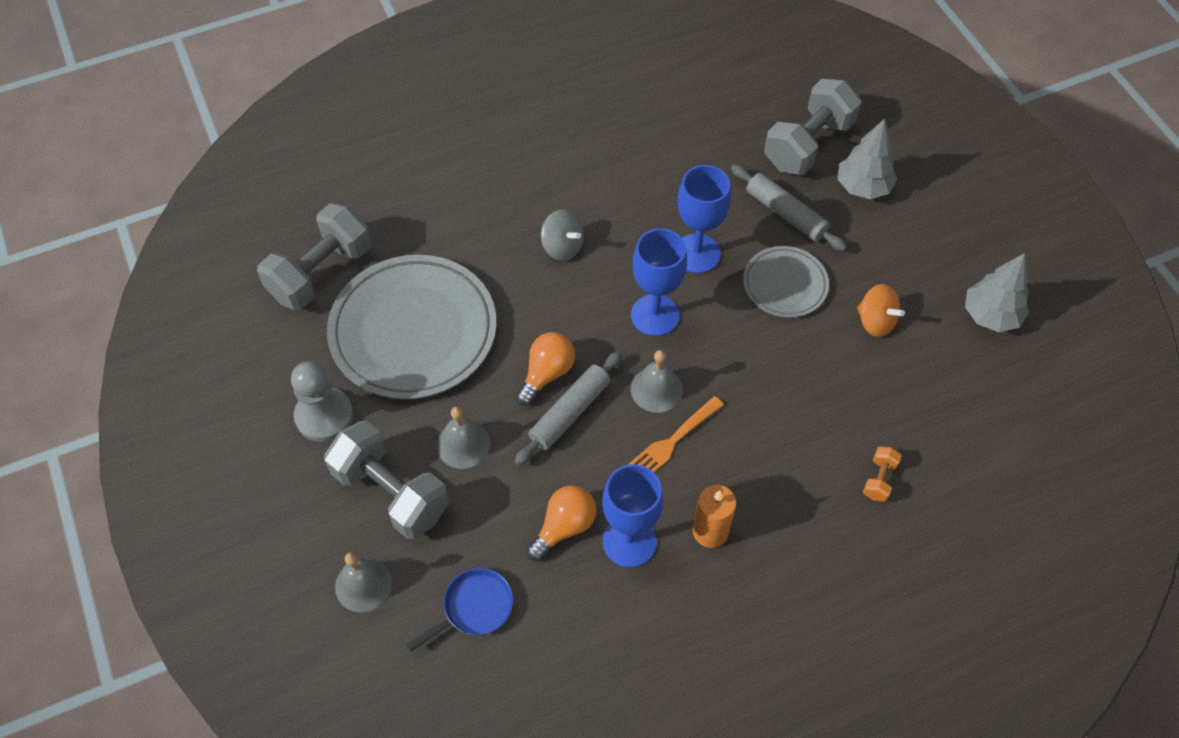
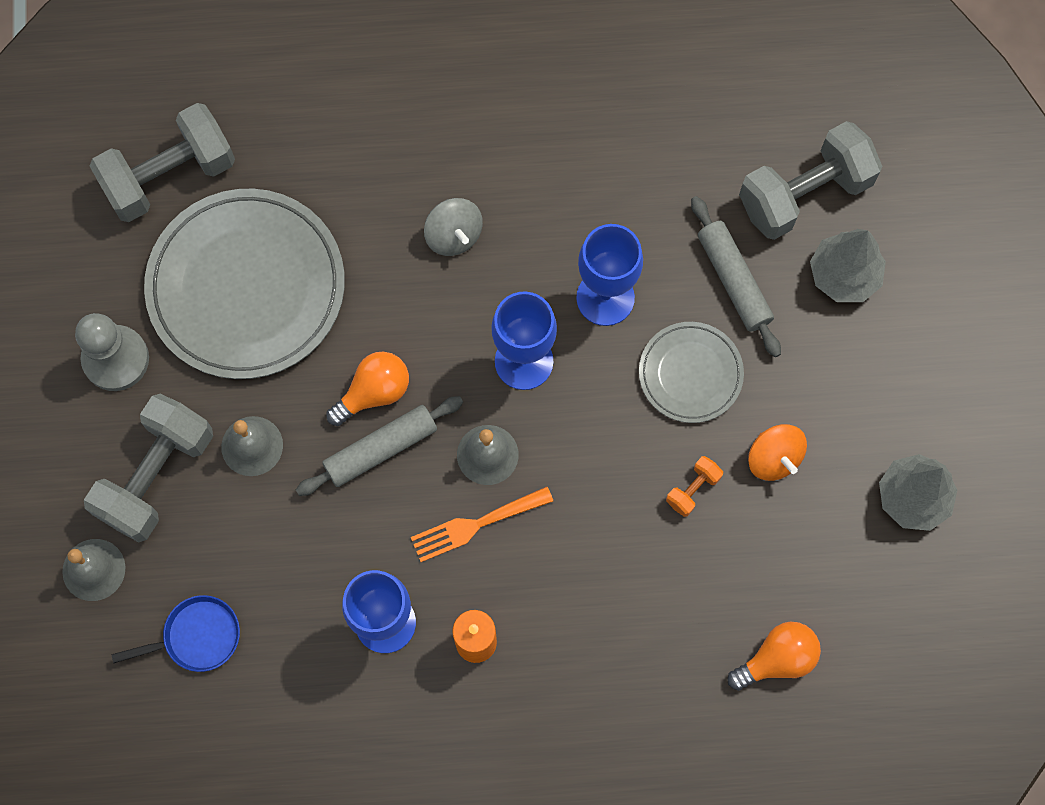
camera: 20 degrees right, 15 degrees up
(391, 493) = (156, 476): grey dumbbell -> grey dumbbell turned 60 degrees clockwise
(564, 527) = (323, 581): orange light bulb -> orange light bulb (777, 659)
(879, 479) = (686, 650): orange dumbbell -> orange dumbbell (693, 489)

